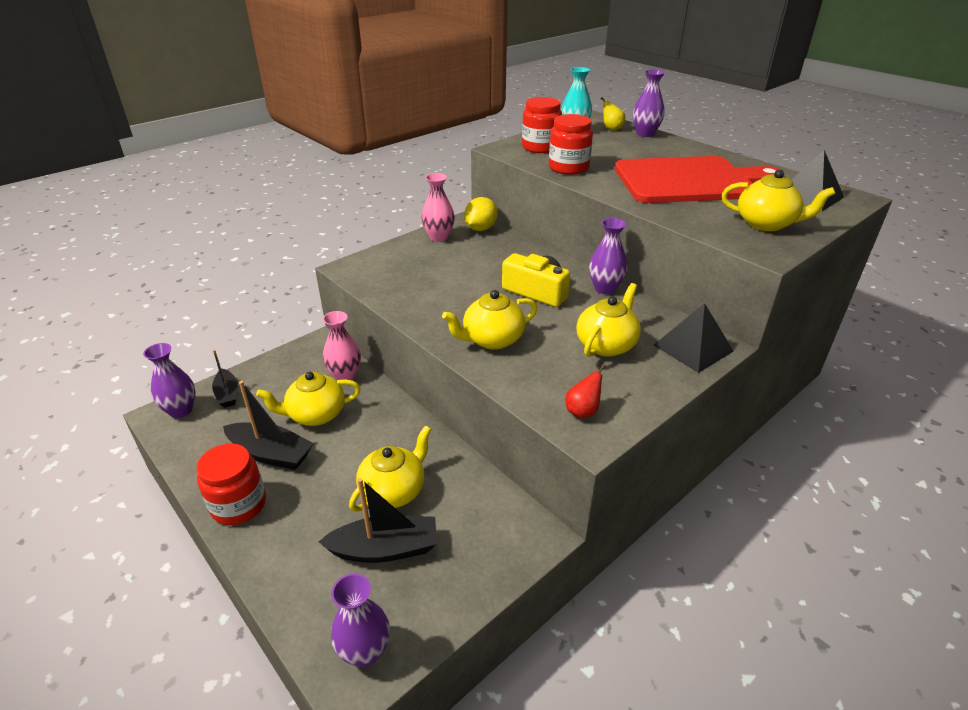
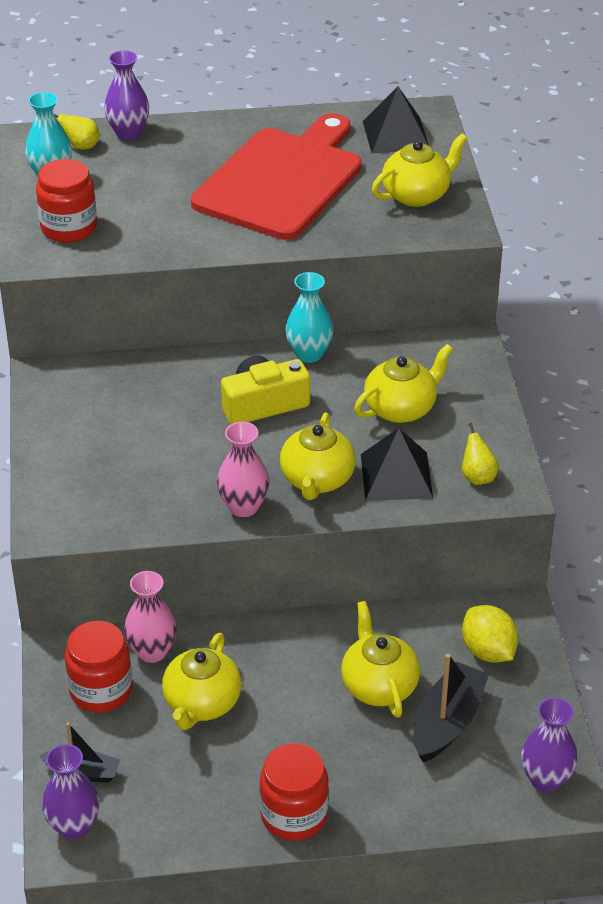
camera: 55 degrees left, 5 degrees up
(271, 454) = (235, 764): black boat -> none
(439, 237) = (57, 421): pink vase -> pink vase (243, 507)
(480, 229) = (77, 376): yellow lemon -> yellow lemon (488, 651)
(568, 168) = (153, 239): red jar -> red jar (101, 690)
(582, 411) = (477, 477): red pear -> yellow pear
(605, 288) = (309, 354): purple vase -> turquoise vase
(606, 345) = (401, 408): yellow teapot -> yellow teapot turned 75 degrees clockwise
(693, 348) = (458, 358): black pyramid -> black pyramid (396, 476)

